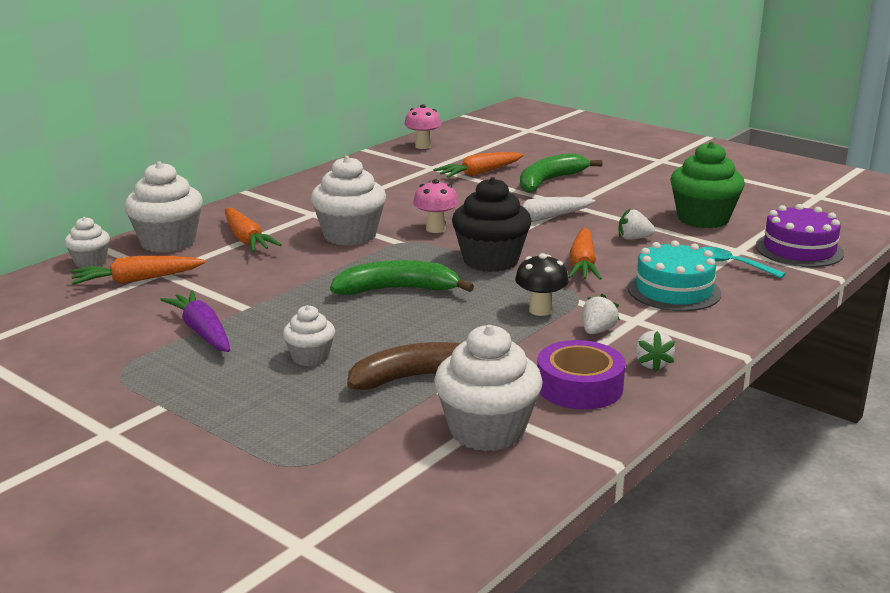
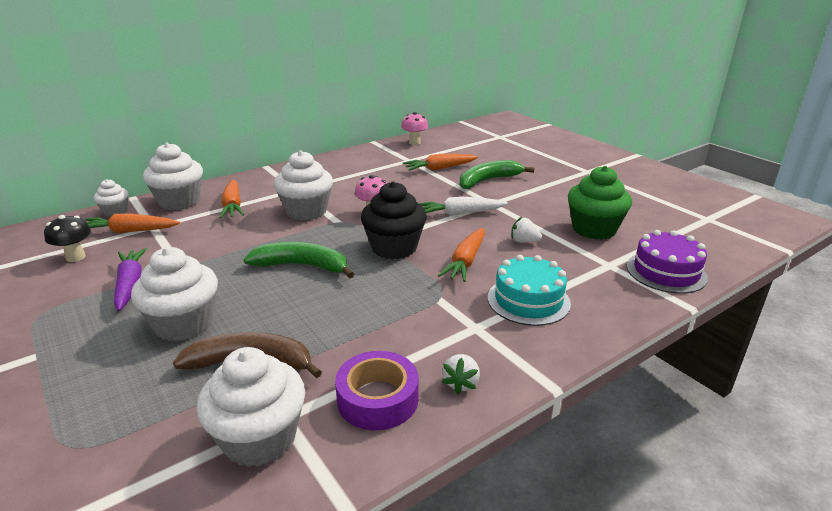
camera: 15 degrees right, 5 degrees up
(310, 357) = (184, 324): white cupcake -> white cupcake, size x1.82
(540, 310) = (400, 304): black mushroom -> black mushroom (75, 257)
(597, 331) = (434, 335): white strawberry -> none
(733, 264) = (597, 279): turquoise spoon -> none

